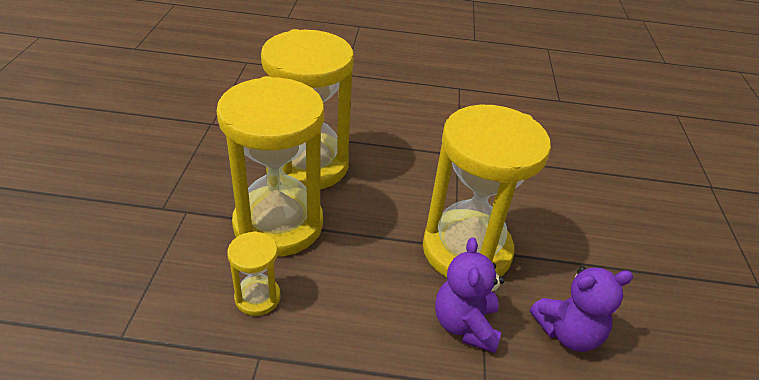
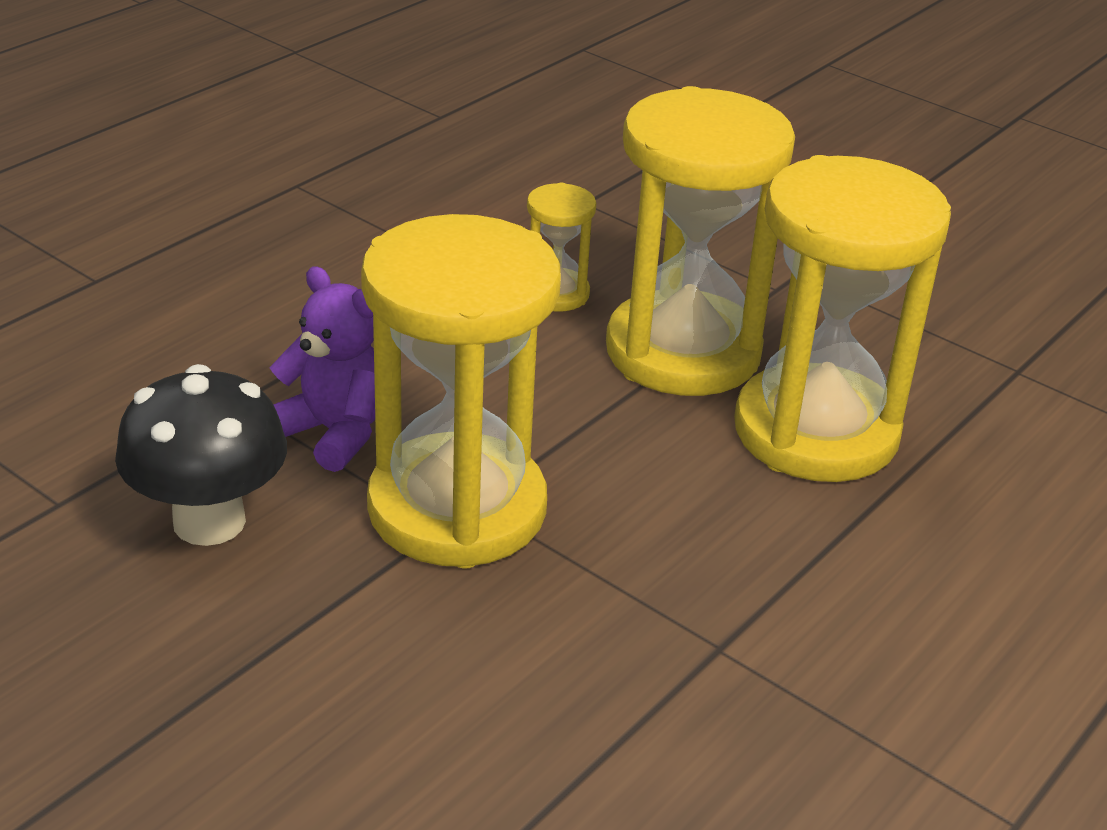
camera: 125 degrees right, 5 degrees down
(568, 332) = (209, 521): purple teddy bear -> black mushroom

